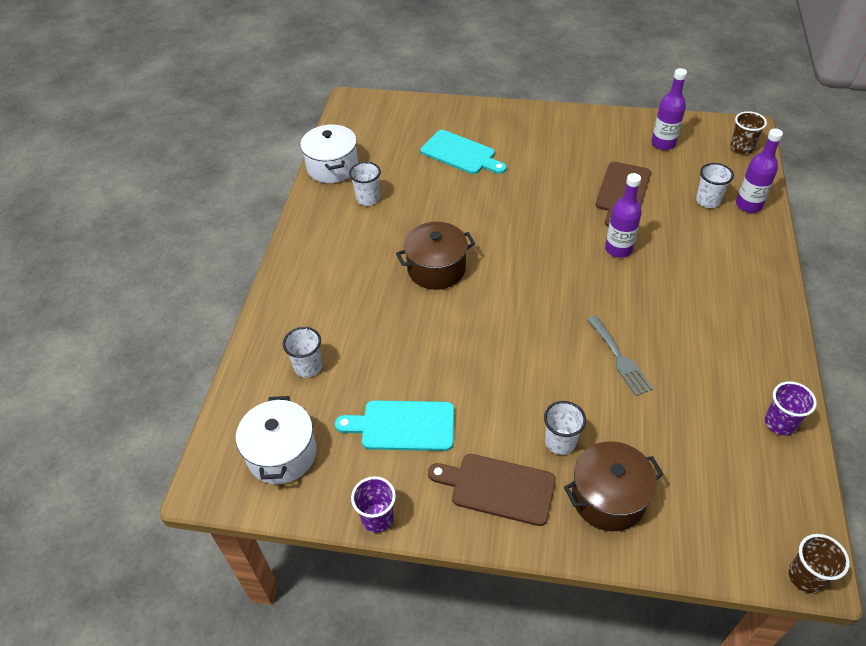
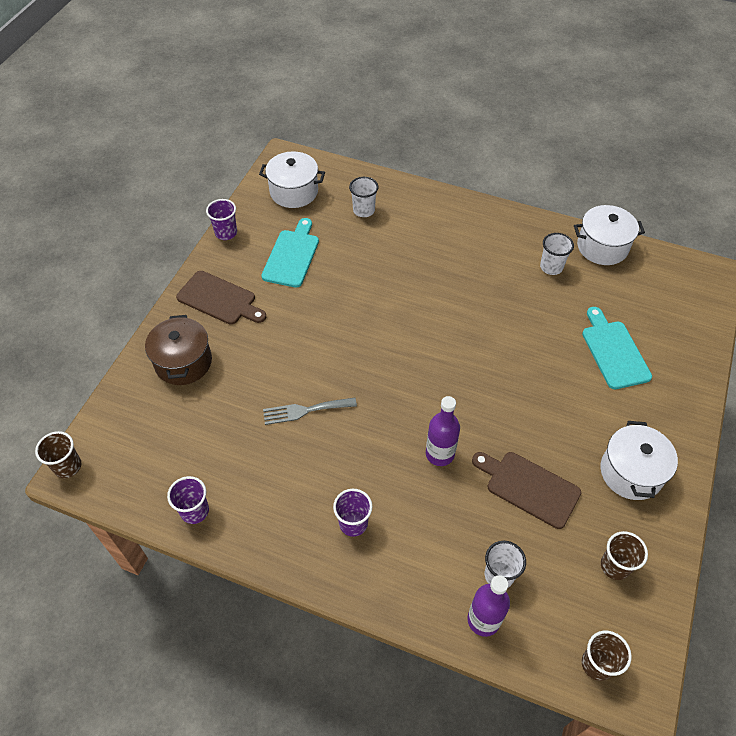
camera: 100 degrees right, 5 degrees up
(436, 269) = (447, 302): brown pot -> none
(461, 154) = (613, 351): turquoise cutting board -> turquoise cutting board turned 120 degrees clockwise
(498, 488) = (219, 299): brown cutting board -> brown cutting board turned 90 degrees clockwise
(560, 442) = (241, 345): white cup -> none
(579, 139) = (631, 472): none -> white pot
(663, 143) = (615, 566): purple bottle -> brown cup
(718, 295) = (353, 523): none -> purple cup

